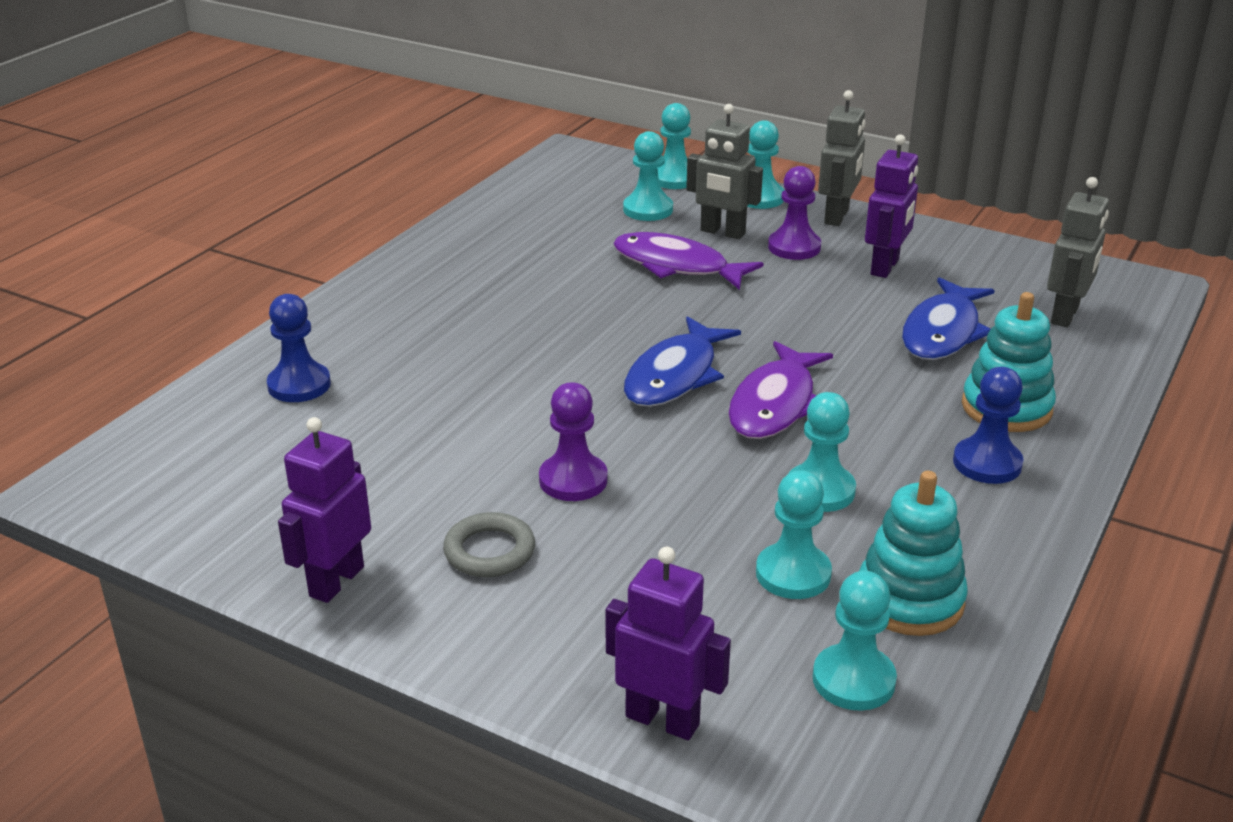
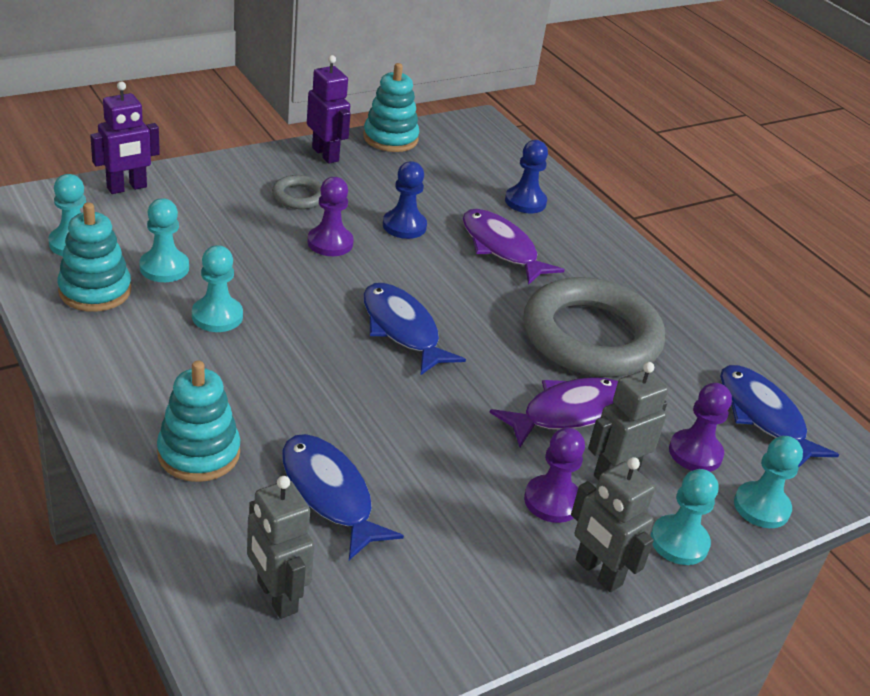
camera: 115 degrees right, 5 degrees up
(216, 545) = (390, 138): none -> turquoise stacking toy
(543, 282) = (591, 337): none -> grey ring
(557, 194) = (763, 417): none -> blue fish
(648, 209) = (695, 453): turquoise pawn -> purple pawn
(775, 404) = (324, 351): purple fish -> purple fish (501, 248)
(885, 267) = (467, 536): purple robot -> none
(987, 463) = (156, 398): blue pawn -> blue pawn (404, 226)

